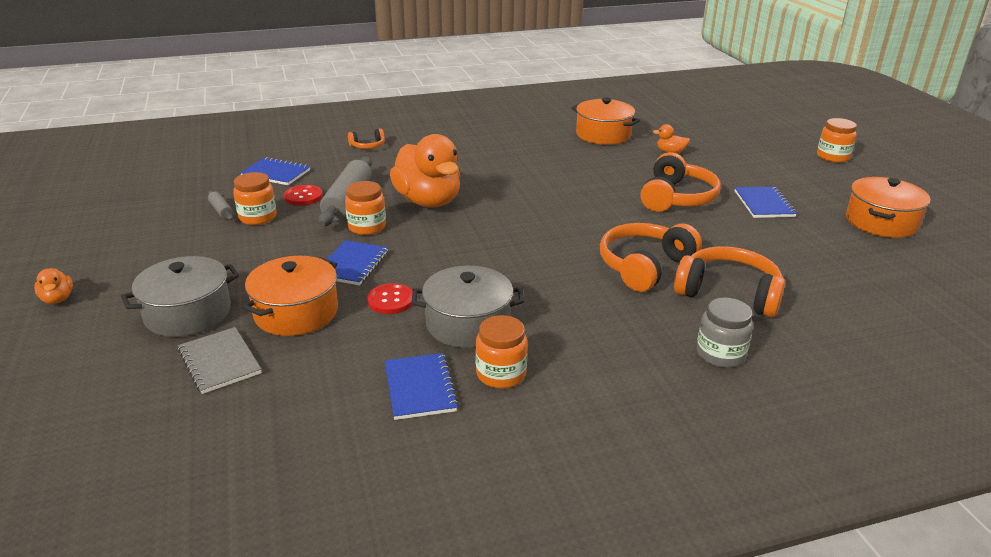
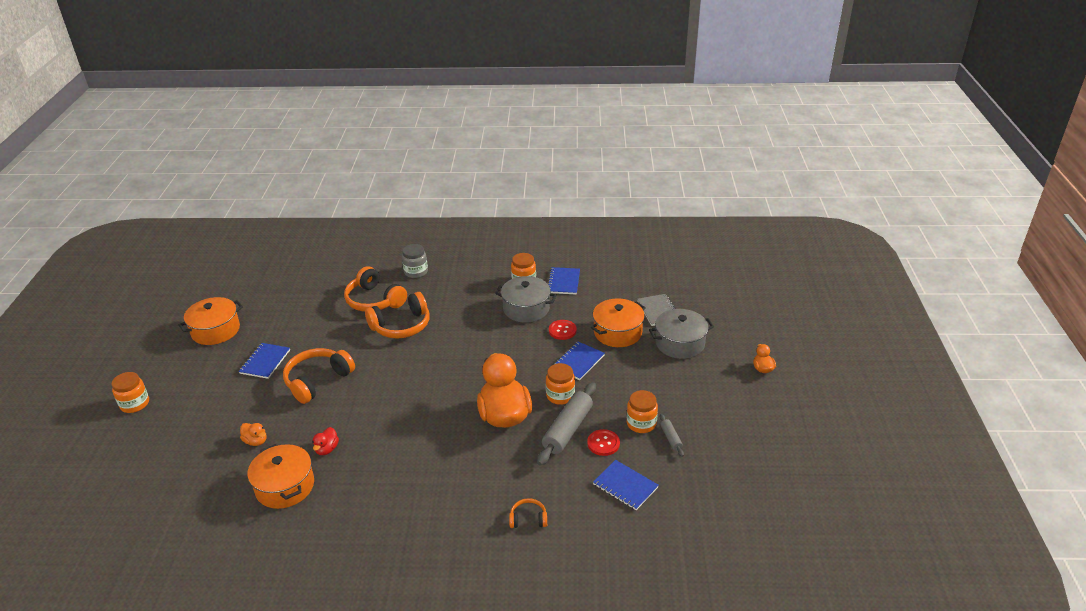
camera: 160 degrees left, 5 degrees up
(595, 156) = (327, 449): none -> red duck

